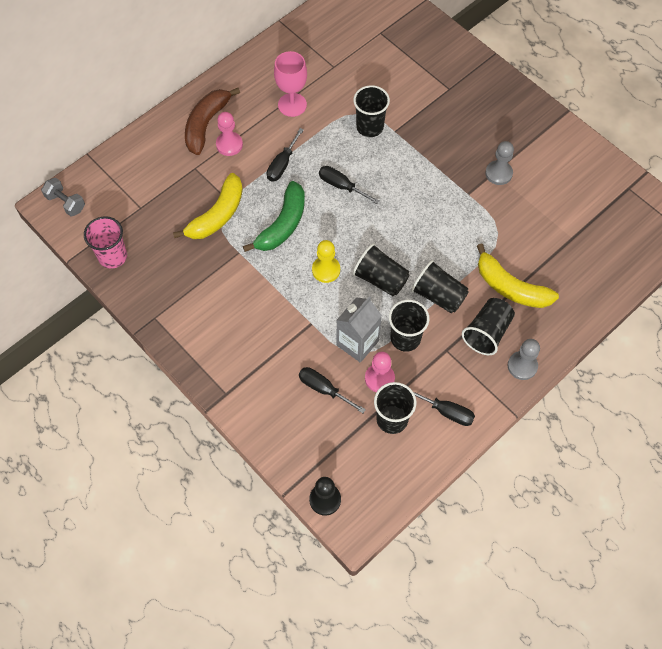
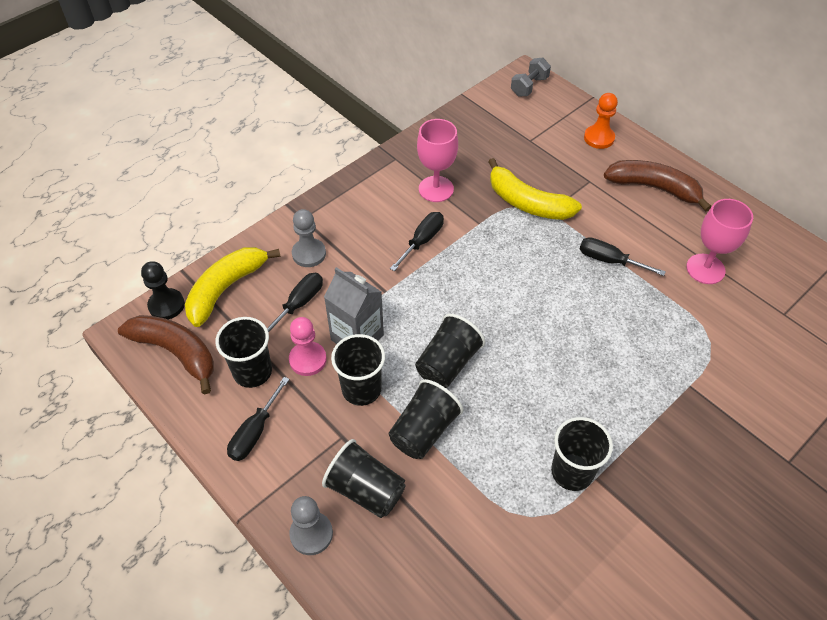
camera: 90 degrees right, 10 degrees down
(112, 256) = (467, 123): pink cup -> none
(143, 155) = (599, 138): none -> orange pawn
(196, 284) = (436, 189): none -> pink goblet
(229, 144) = (629, 210): pink pawn -> none
(282, 225) = (520, 262): green banana -> none
(326, 270) = (459, 305): yellow pawn -> none
(341, 186) = (586, 322): black screwdriver -> black screwdriver (422, 241)
(370, 127) = (690, 355): black cup -> black cup (572, 472)
(375, 483) = (176, 352): none -> brown banana
(498, 173) = (640, 525): grey pawn -> grey pawn (309, 254)
(510, 287) = (439, 527): yellow banana -> yellow banana (226, 289)

